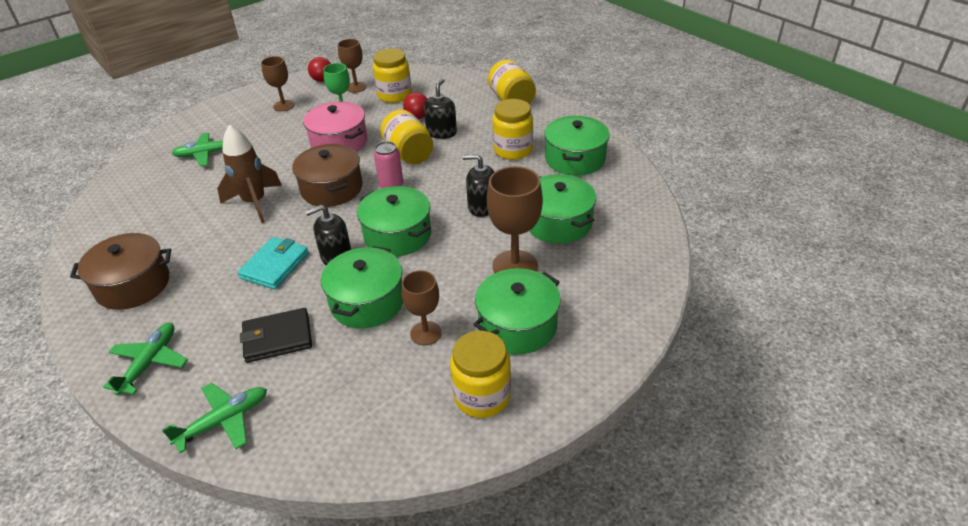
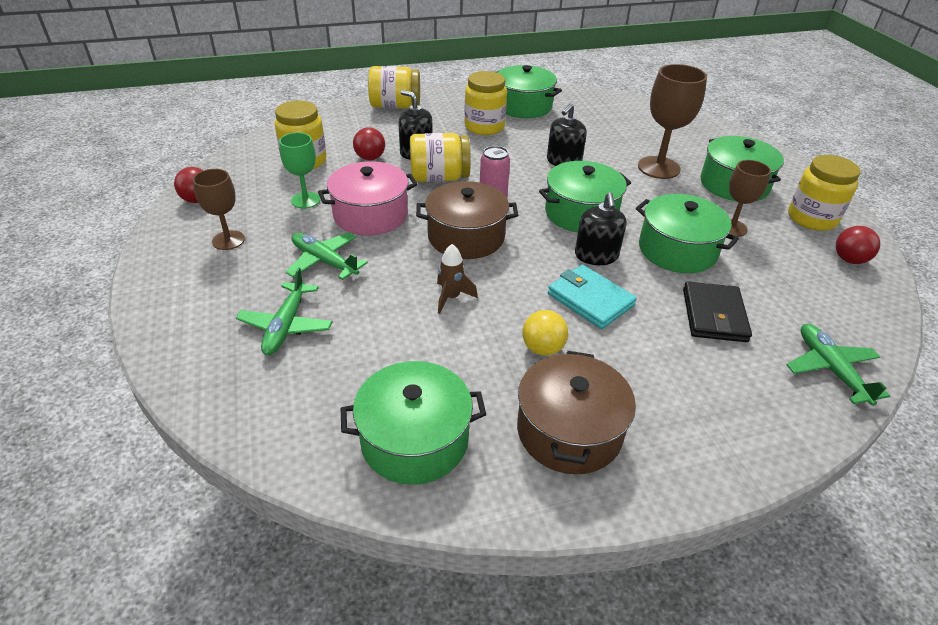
camera: 70 degrees left, 0 degrees up
(150, 363) = (731, 423): green plane -> green plane (324, 261)
(211, 255) = (542, 348): none -> yellow ball
(255, 203) = (451, 298): brown rocket -> brown rocket, size x0.55
(356, 87) = (251, 180): brown goblet -> none
(410, 432) = (849, 260): none -> red ball
(558, 223) = (610, 136): green pot -> green pot (414, 440)

